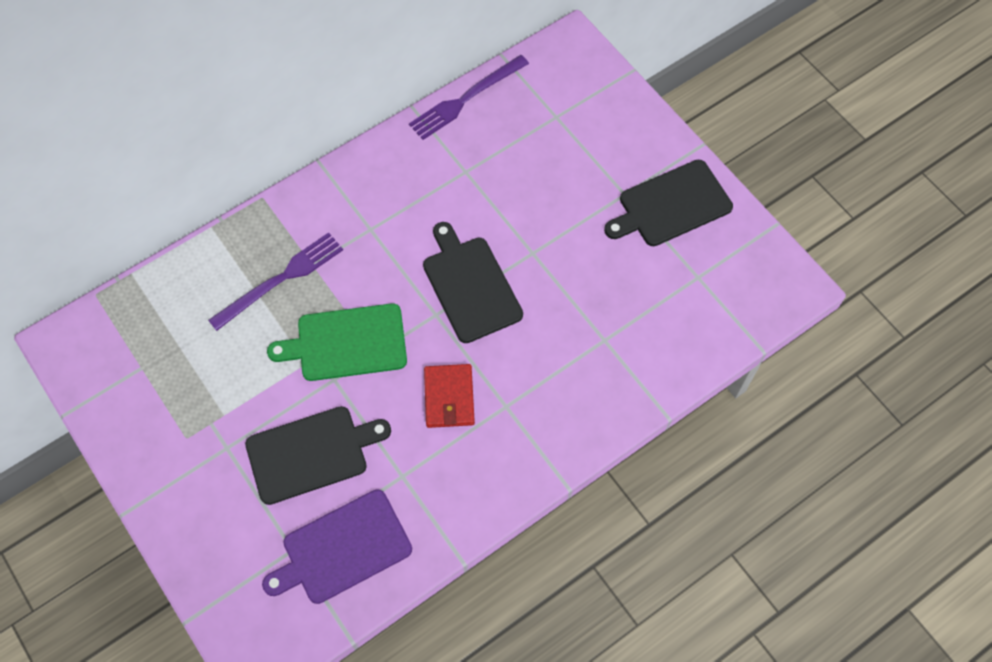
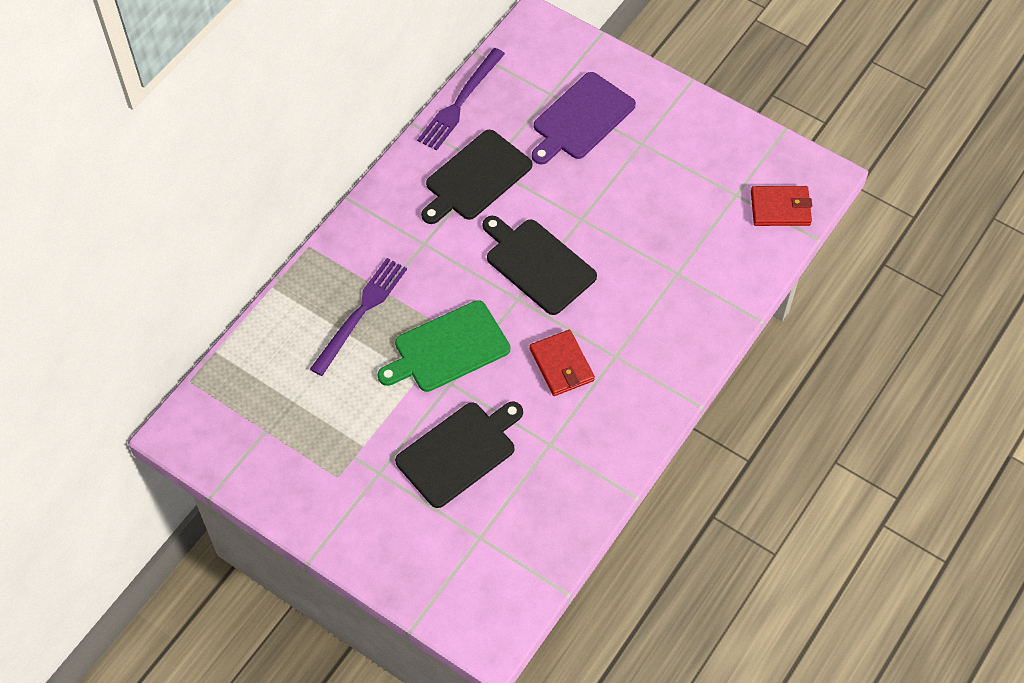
camera: 20 degrees left, 5 degrees down
(342, 548) = (524, 521): purple cutting board -> purple cutting board (581, 119)
(671, 205) = (686, 140): black cutting board -> black cutting board (475, 178)
(738, 306) = (780, 208): none -> red wallet

